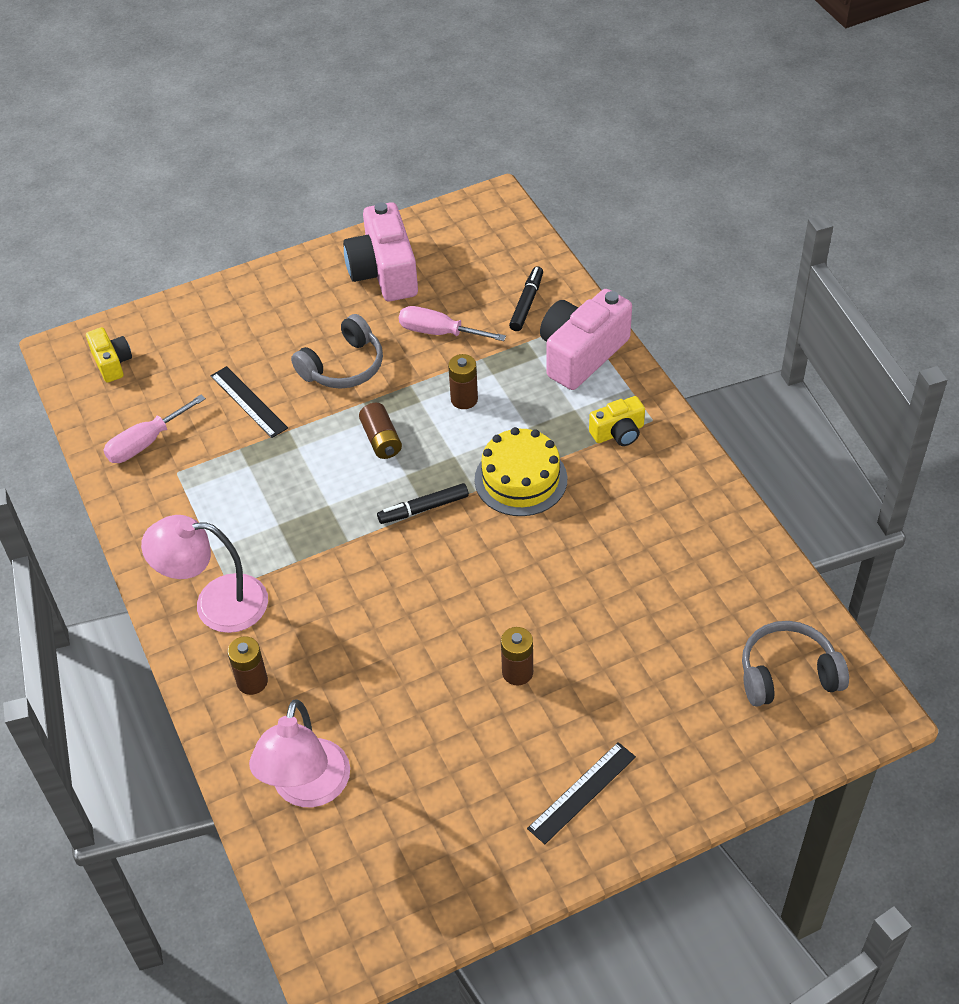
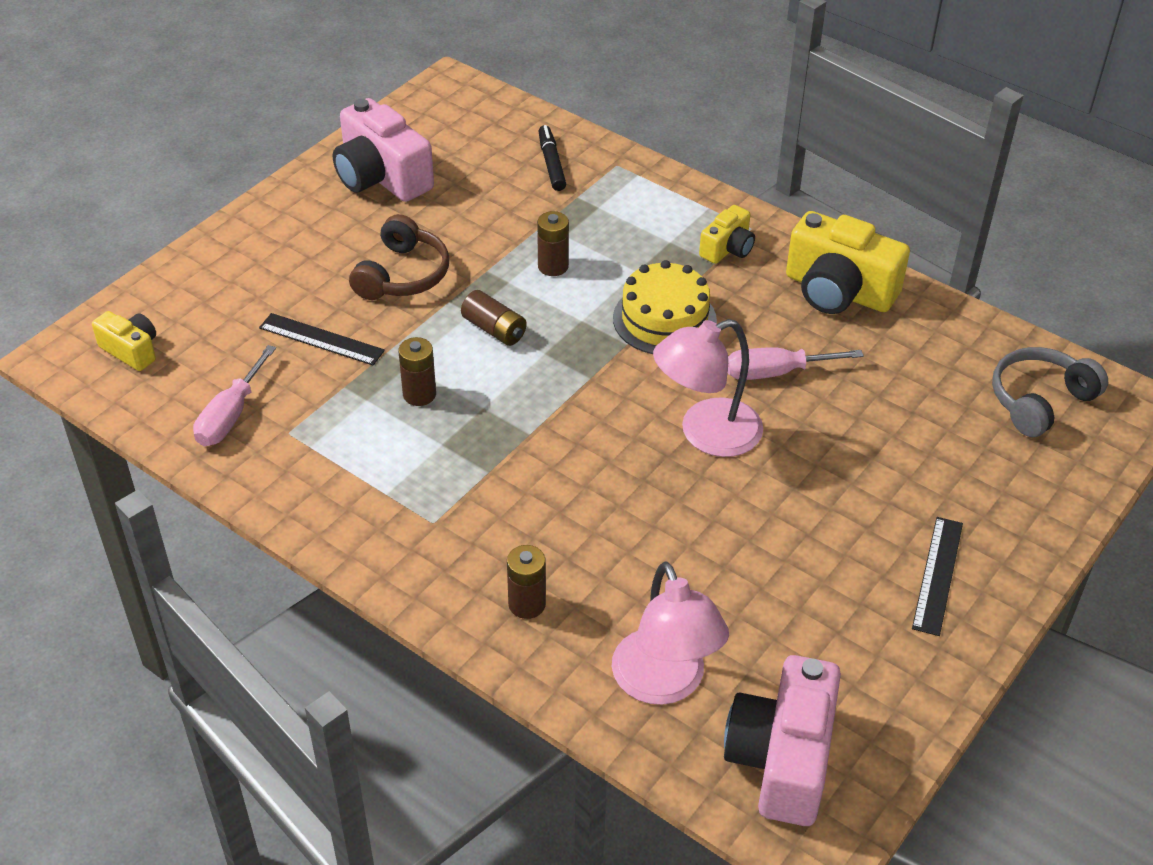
camera: 30 degrees left, 5 degrees down
(216, 603) = (429, 543): pink lamp -> pink lamp (706, 434)
(343, 366) = (402, 275): grey headphones -> brown headphones
(423, 509) = (586, 378): black marker -> none
(439, 332) = (481, 214): pink screwdriver -> pink screwdriver (775, 372)
(517, 672) = (794, 492): brown battery -> brown battery (419, 394)
(581, 354) = (639, 192): pink camera -> pink camera (781, 759)
(685, 506) = (838, 291): none -> yellow camera

